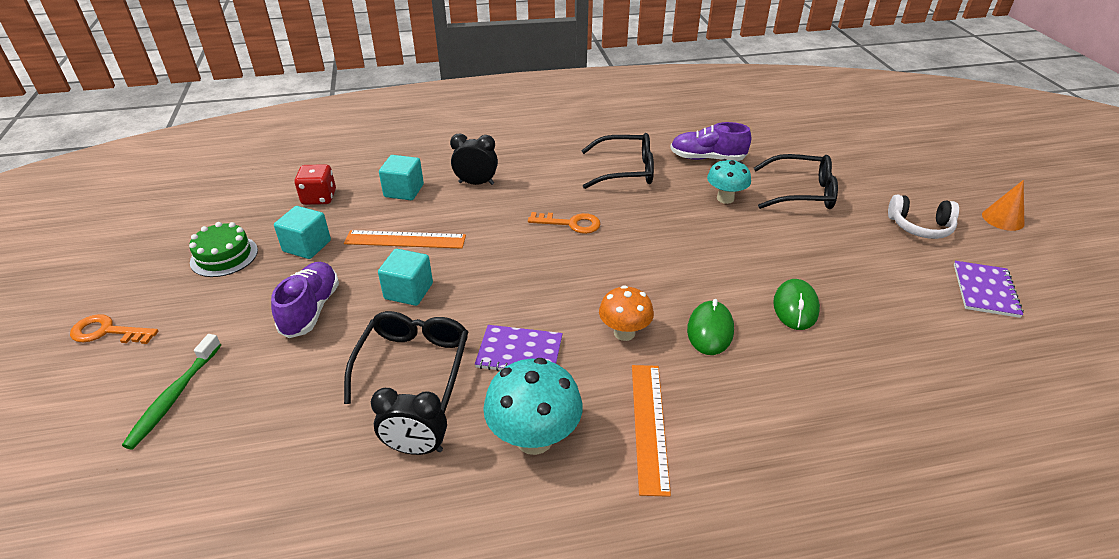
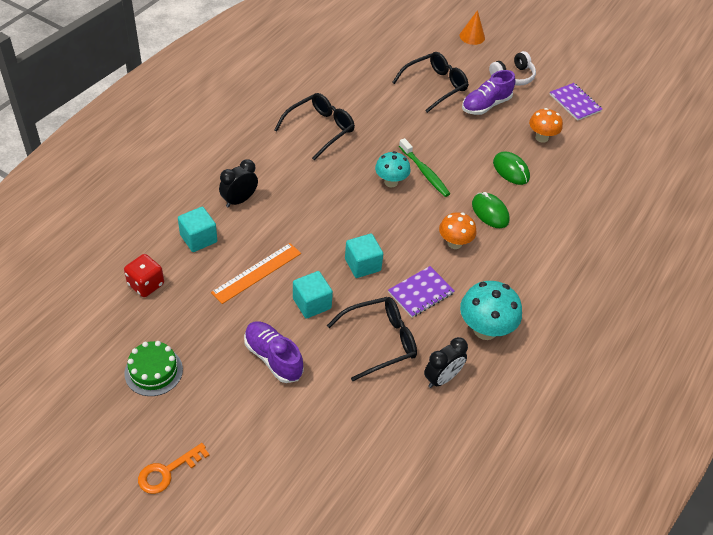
camera: 50 degrees left, 10 degrees up
(175, 396) = (280, 463): green toothbrush -> green toothbrush (424, 172)
(307, 246) = (199, 323): turquoise cube -> turquoise cube (362, 265)
(413, 365) = (379, 341): black glasses -> black glasses turned 105 degrees clockwise
(570, 224) = (339, 192): orange key -> none
(649, 425) = (522, 284): orange ruler -> none
(707, 158) = (355, 89): purple shoe -> purple shoe (486, 105)
(725, 198) = (401, 116): turquoise mushroom -> turquoise mushroom (391, 182)
(884, 299) = (541, 138): none -> orange mushroom
(1003, 219) = (542, 47): orange cone -> orange cone (472, 36)

